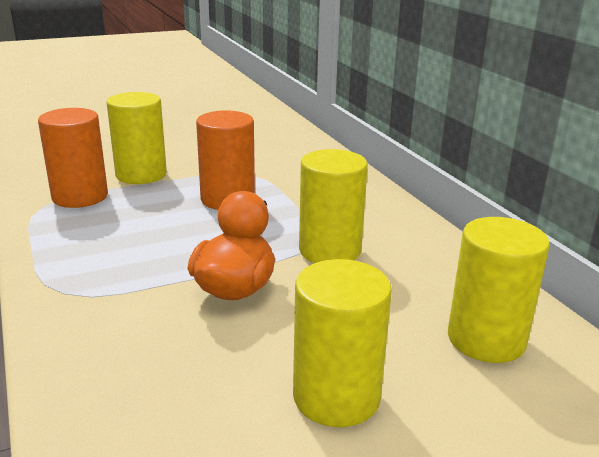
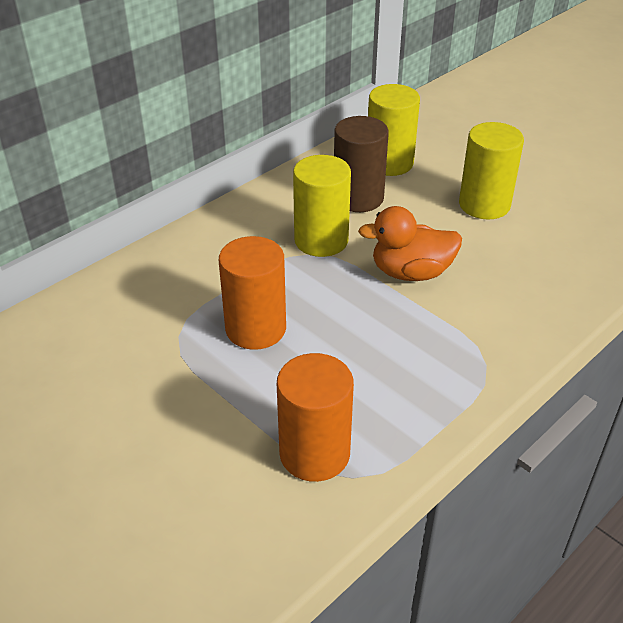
camera: 110 degrees left, 15 degrees up
(141, 175) = (224, 428): yellow cylinder -> none
(403, 292) = (358, 198): none -> brown cylinder

